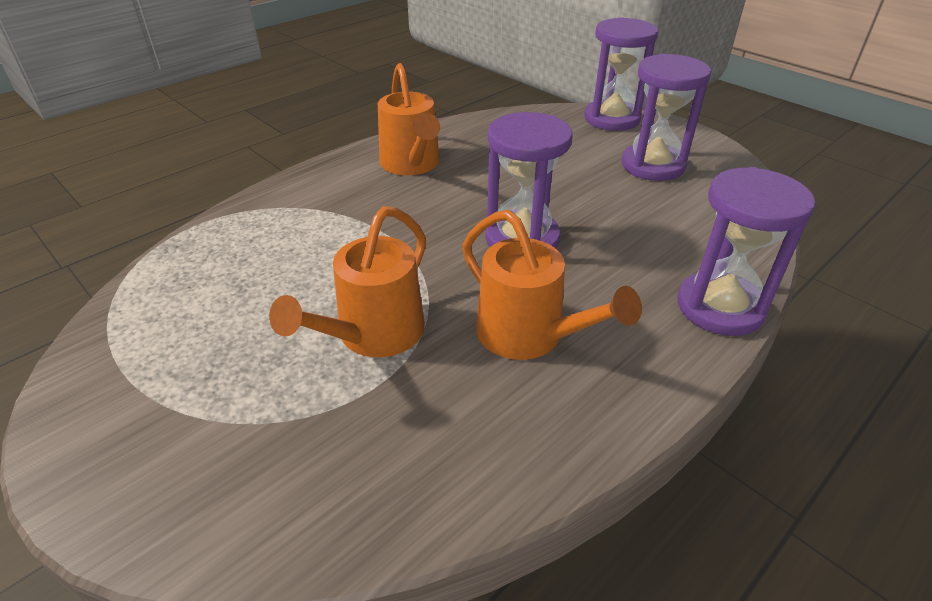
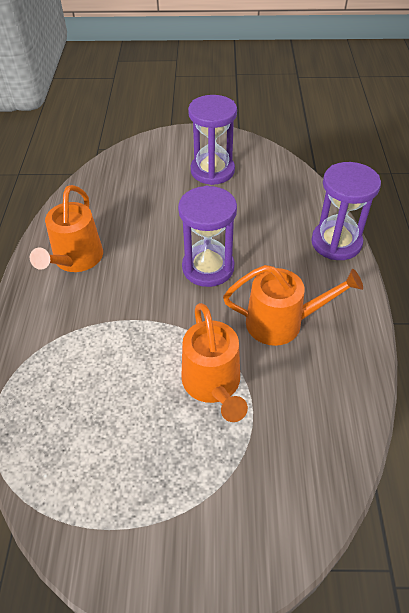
camera: 45 degrees left, 10 degrees up
(412, 164) = (76, 259): orange watering can -> orange watering can turned 75 degrees clockwise
(612, 119) = (151, 147): purple hourglass -> none

